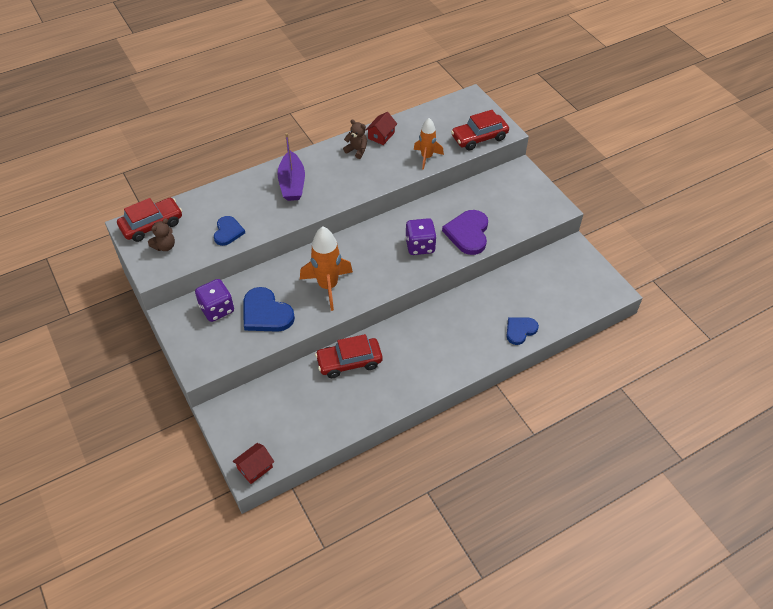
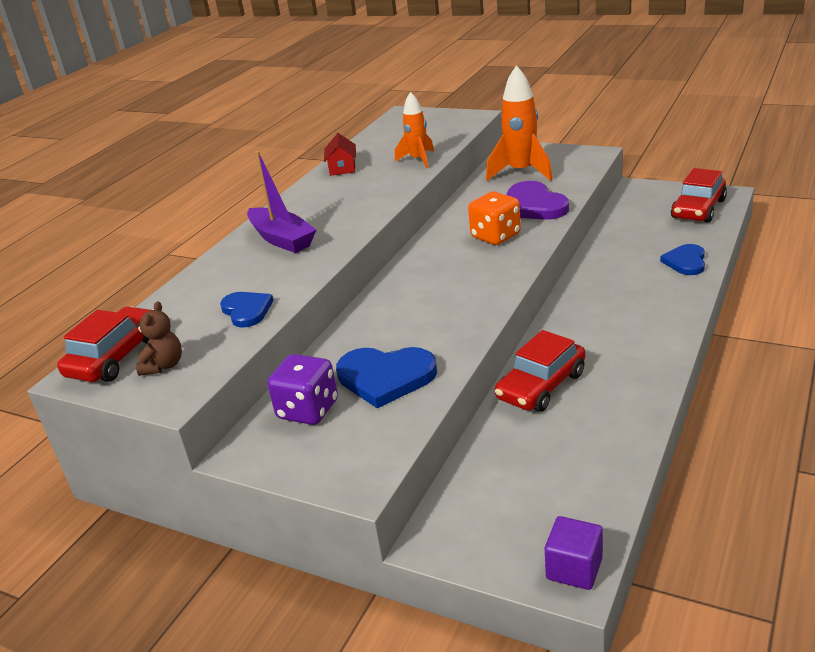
camera: 30 degrees left, 20 degrees down
(255, 468) = (574, 568): red house -> purple cube
(328, 286) = (434, 315): orange rocket -> orange rocket (521, 172)
(357, 150) = (329, 187): brown teddy bear -> none
(420, 246) = (495, 236): purple dice -> orange dice
(479, 138) = (454, 129): red car -> red car (698, 209)

